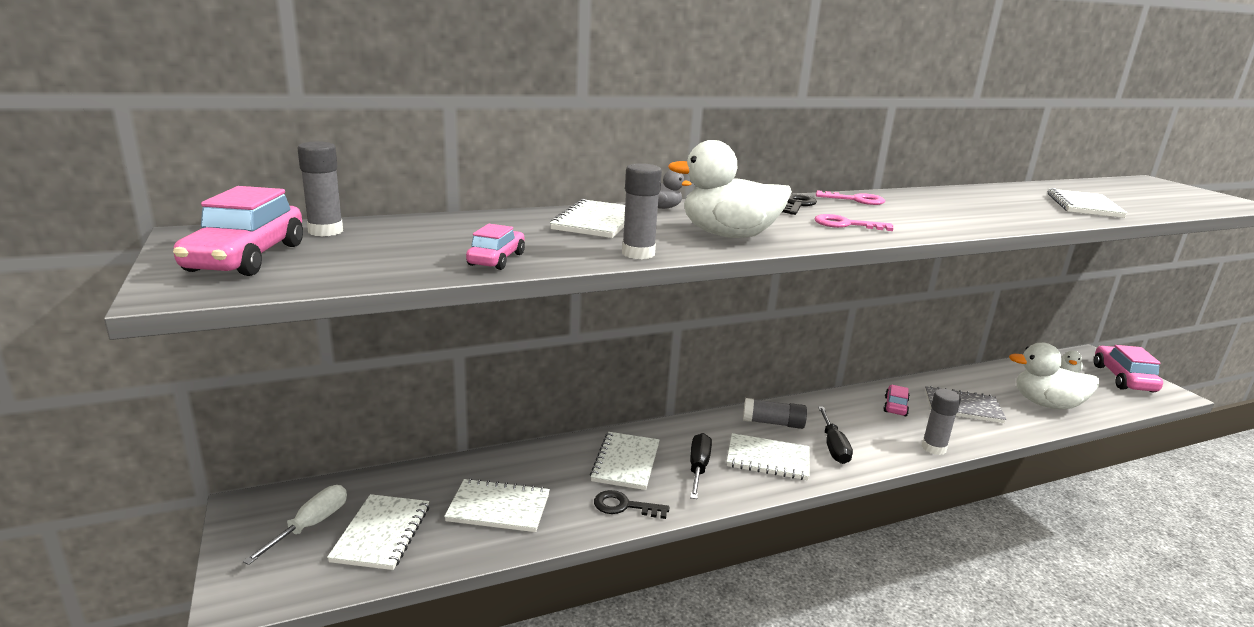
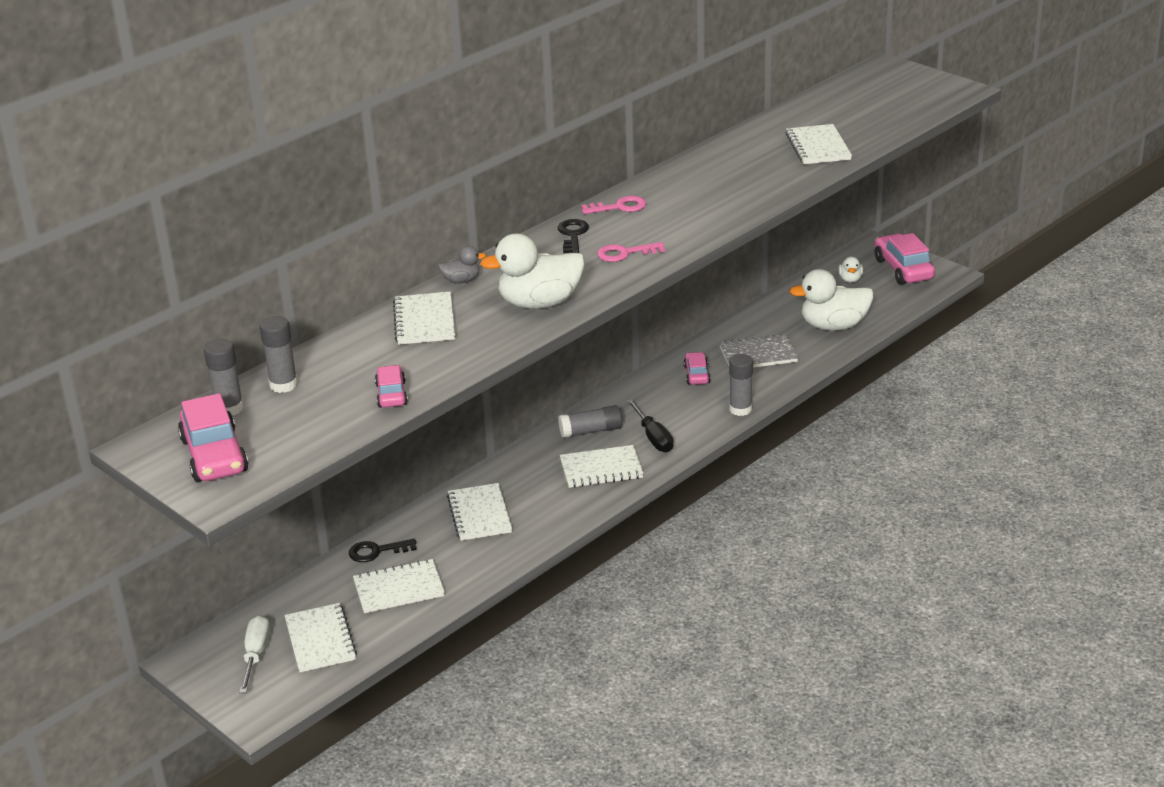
camera: 20 degrees left, 10 degrees up
(624, 506) = (502, 551): black key -> black key (377, 551)
(638, 253) = (487, 351): grey glue stick -> grey glue stick (283, 385)
(698, 467) = (545, 497): black screwdriver -> none

